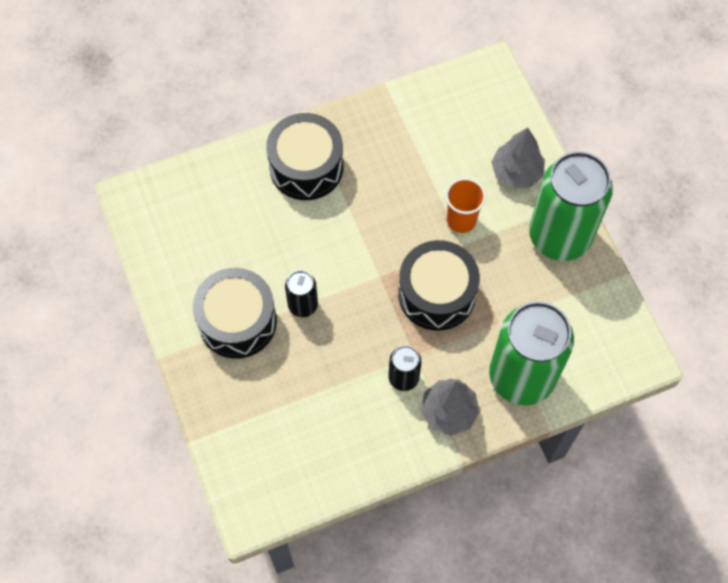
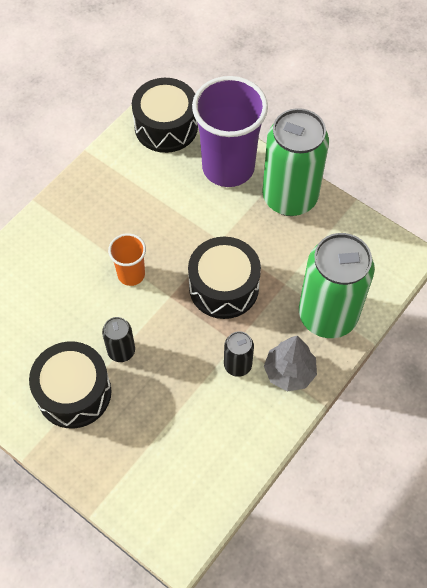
camera: 30 degrees left, 5 degrees down
(306, 167) = (59, 242): black drum -> black drum (166, 126)
(461, 220) = (208, 222): orange cup -> orange cup (131, 274)
(516, 172) = (228, 167): grey tree -> purple cup

